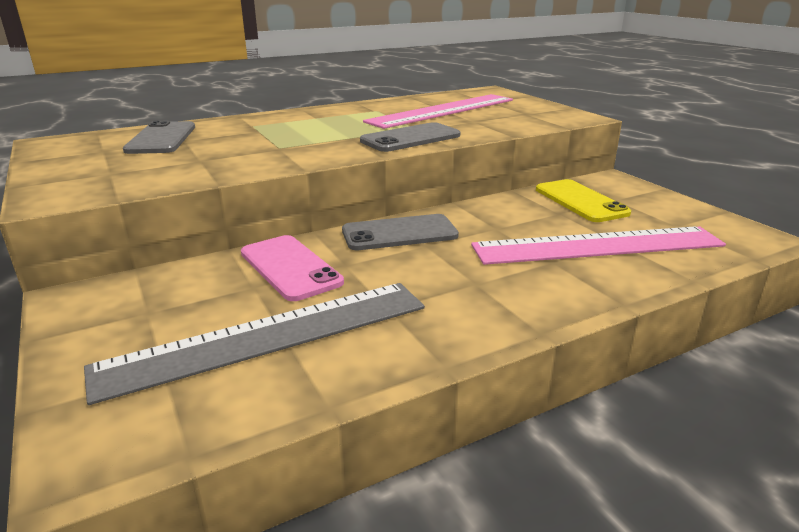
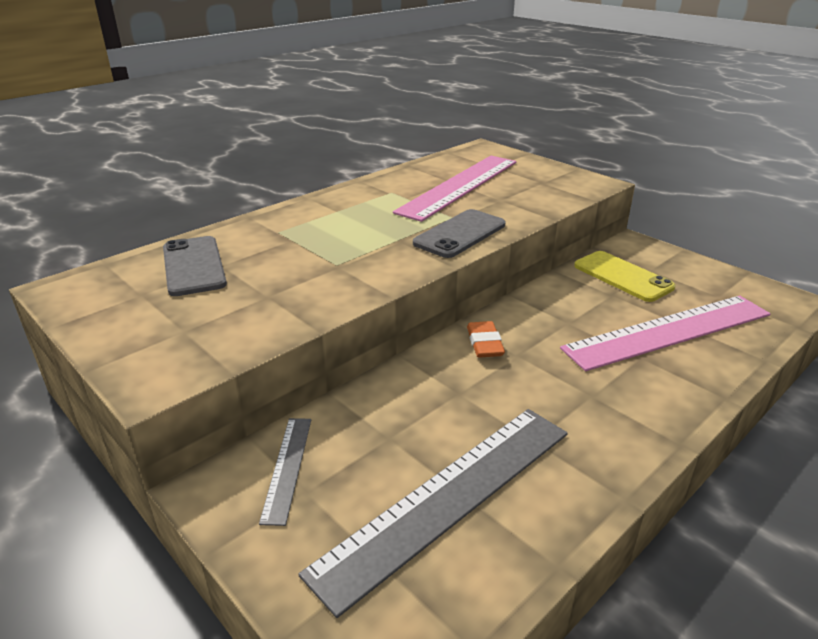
camera: 15 degrees left, 5 degrees up
(147, 293) = (288, 467): none -> grey ruler
(290, 267) = (409, 406): pink phone -> none
(399, 233) = (484, 344): grey phone -> orange eraser

